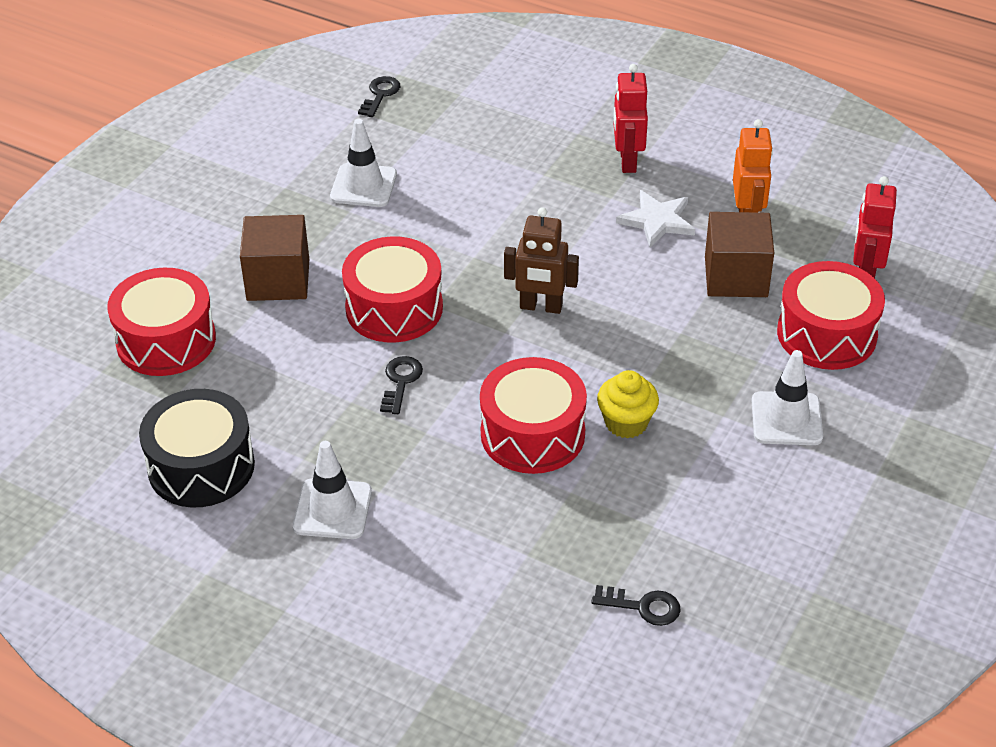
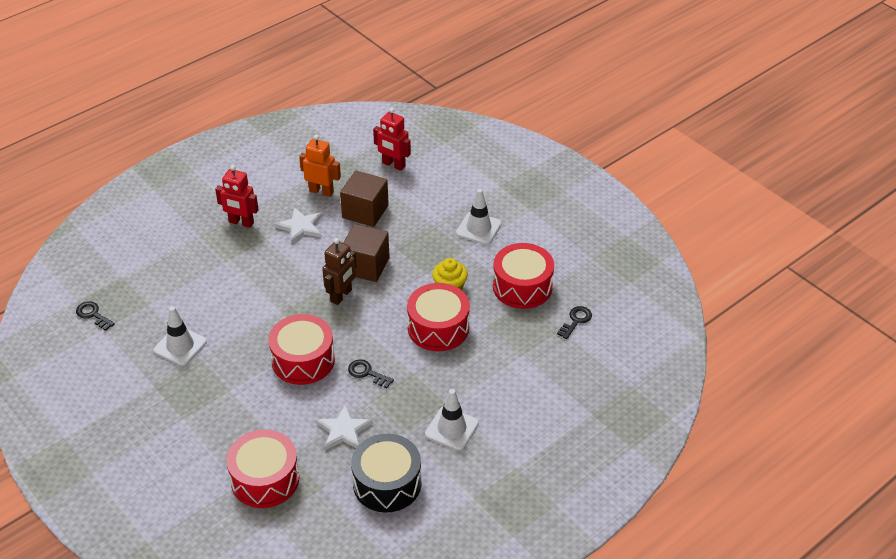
camera: 70 degrees left, 0 degrees up
(278, 280) = (243, 409): brown cube -> brown cube (366, 266)
(281, 391) = (343, 430): none -> white star
(826, 334) = (427, 193): red drum -> red drum (522, 287)

